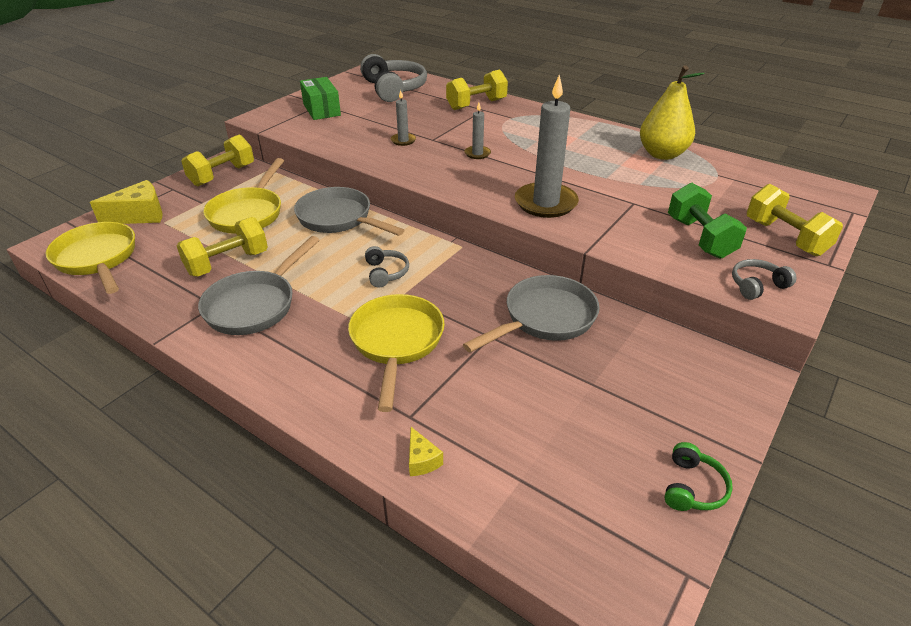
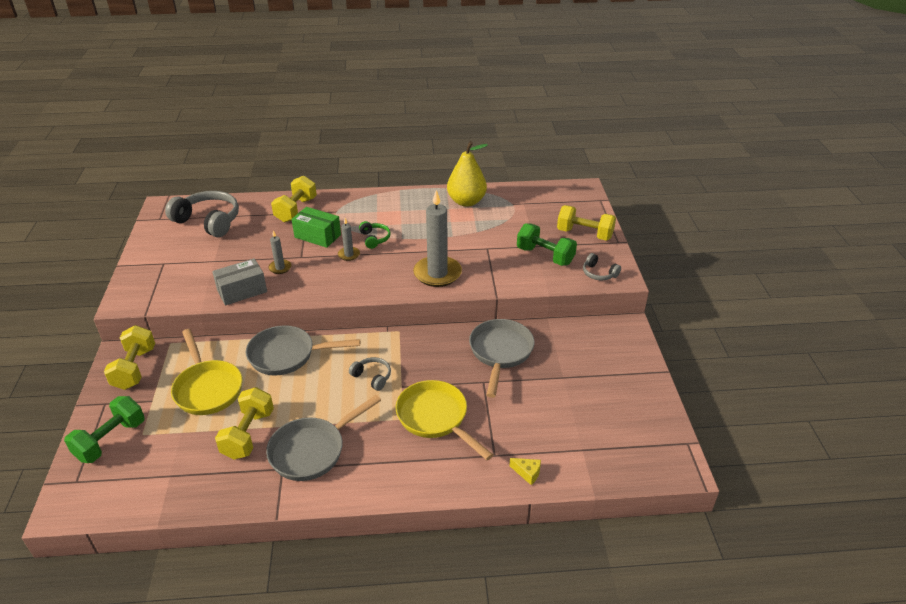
camera: 40 degrees left, 0 degrees up
(98, 259) = (130, 494): yellow pan -> none
(140, 215) = (111, 440): yellow cheese -> green dumbbell
(255, 305) = (312, 450): grey pan -> grey pan turned 60 degrees clockwise
(321, 110) = (172, 268): green box -> green box (317, 236)
(349, 145) = (242, 291): none -> grey box
(692, 487) = (654, 402): green headphones -> green headphones (374, 239)
(757, 286) = (599, 273): grey headphones -> grey headphones turned 75 degrees counterclockwise

